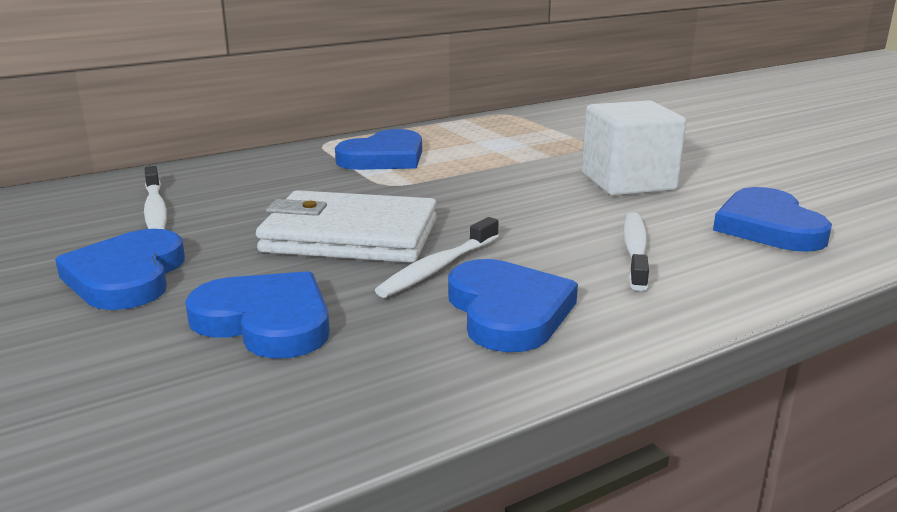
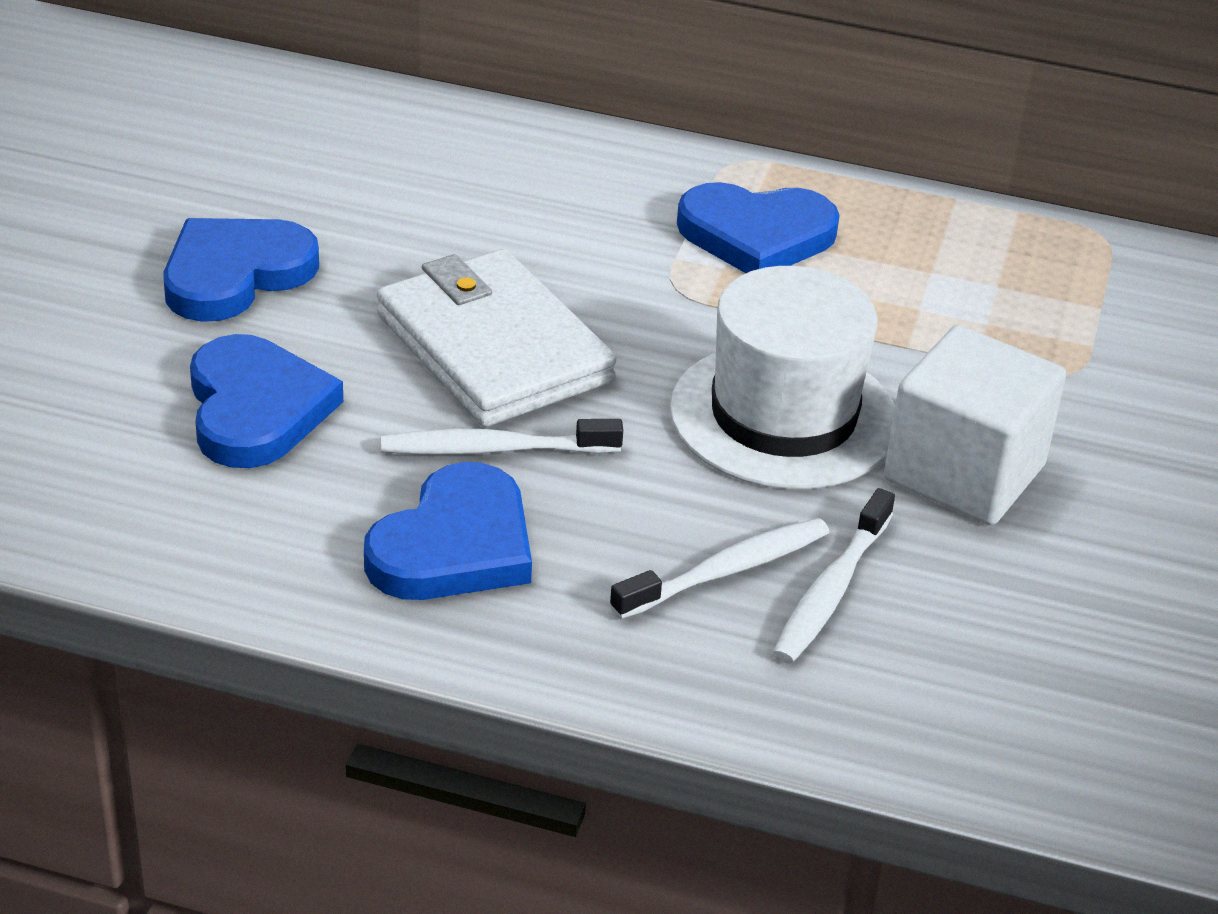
camera: 45 degrees right, 15 degrees up
(155, 209) = (386, 183): white toothbrush -> white toothbrush (830, 591)
(528, 198) = (783, 416): none -> white hat
(768, 227) = (962, 655): blue heart -> none

